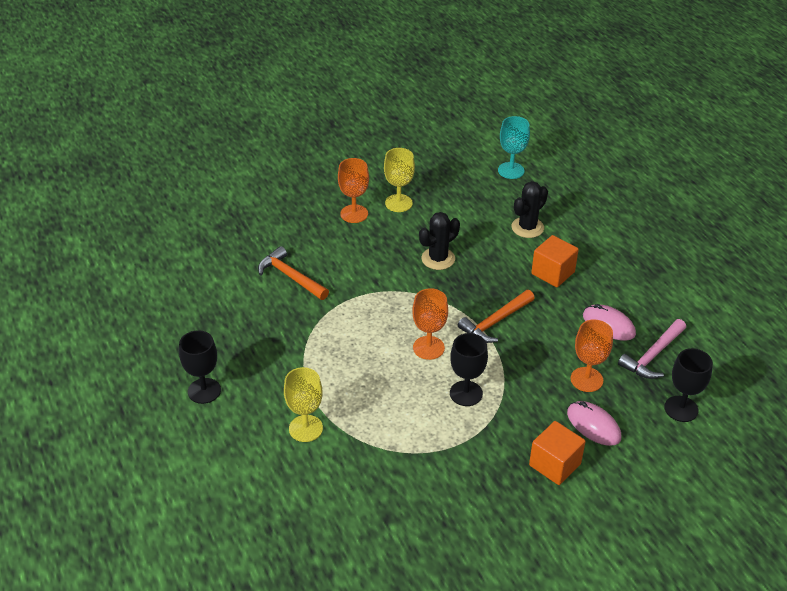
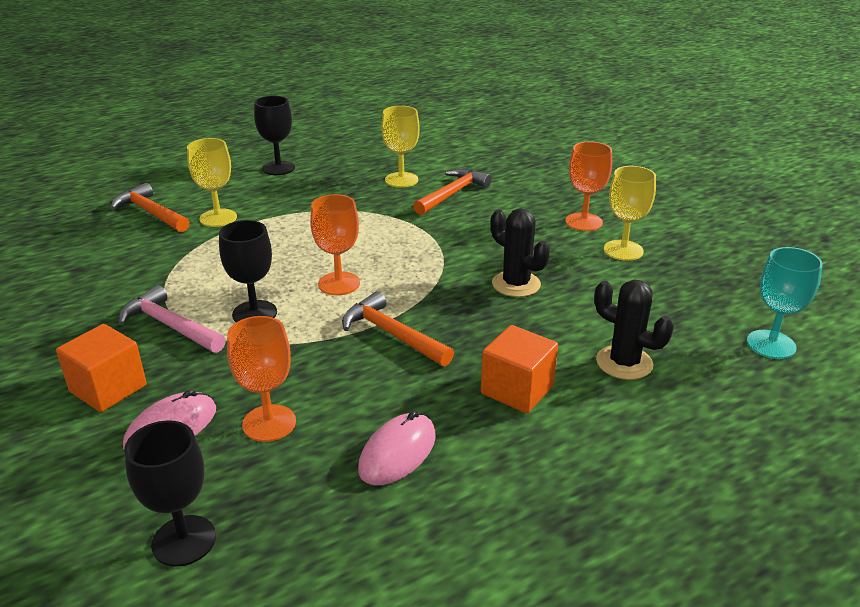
camera: 85 degrees right, 10 degrees down
(255, 306) = (401, 180): none -> yellow goblet
(285, 480) = (151, 213): none -> orange hammer
(653, 355) = (321, 509): pink hammer -> pink hammer (170, 326)

